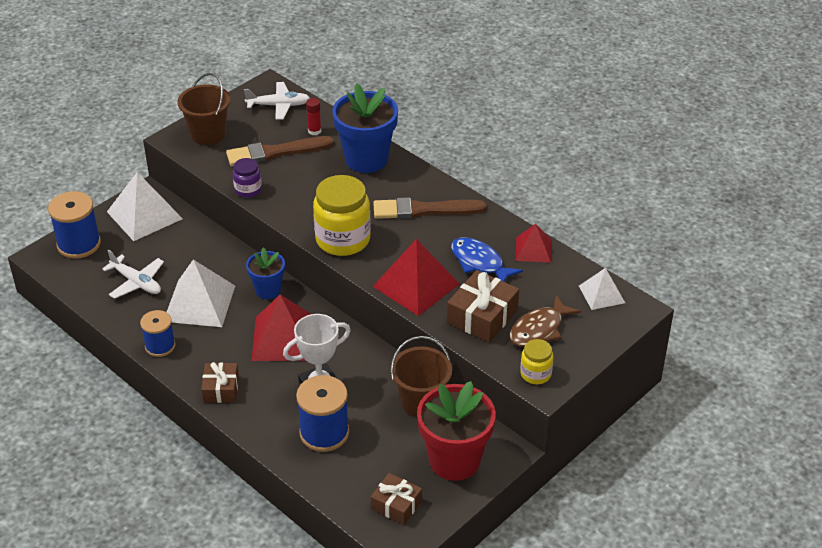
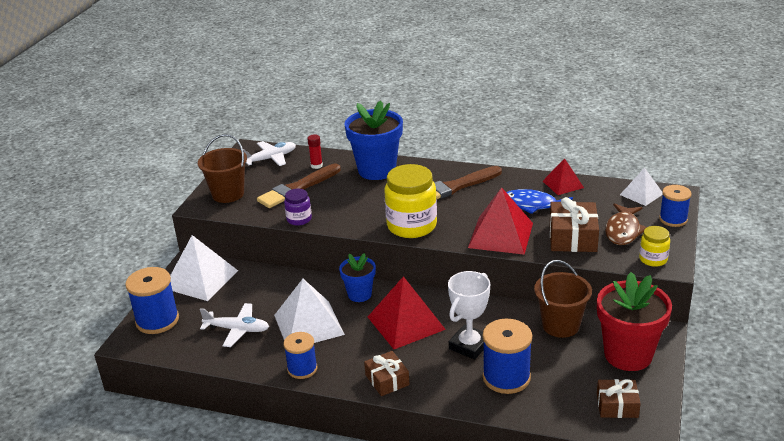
camera: 25 degrees left, 10 degrees down
(603, 337) = (673, 219): none -> blue spool

